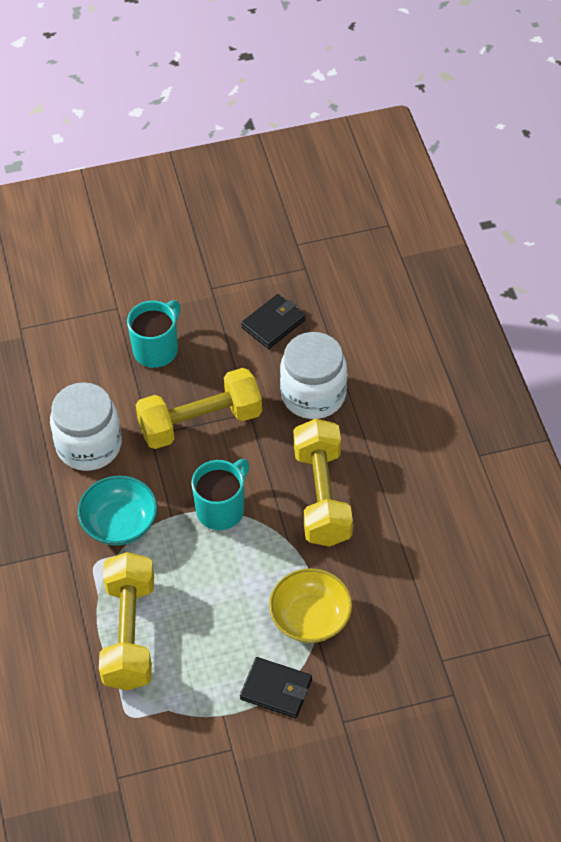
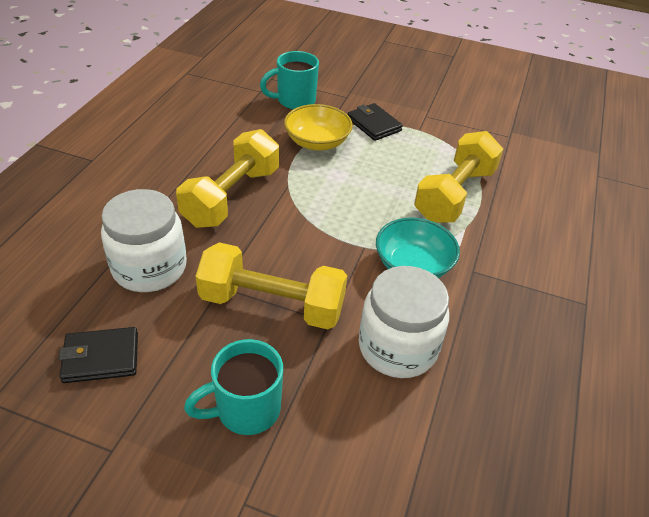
camera: 150 degrees left, 10 degrees down
(222, 509) = (317, 230): turquoise mug -> turquoise mug (294, 101)

